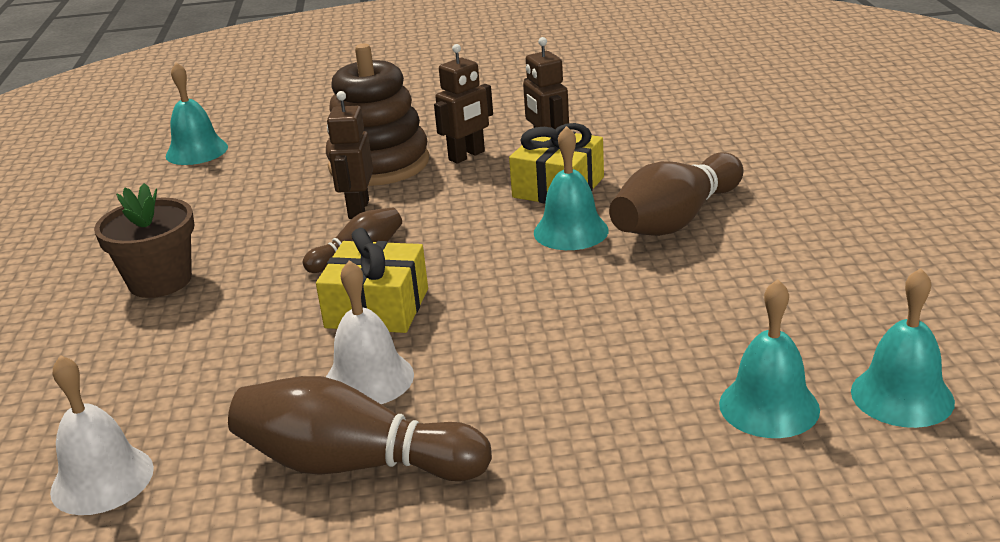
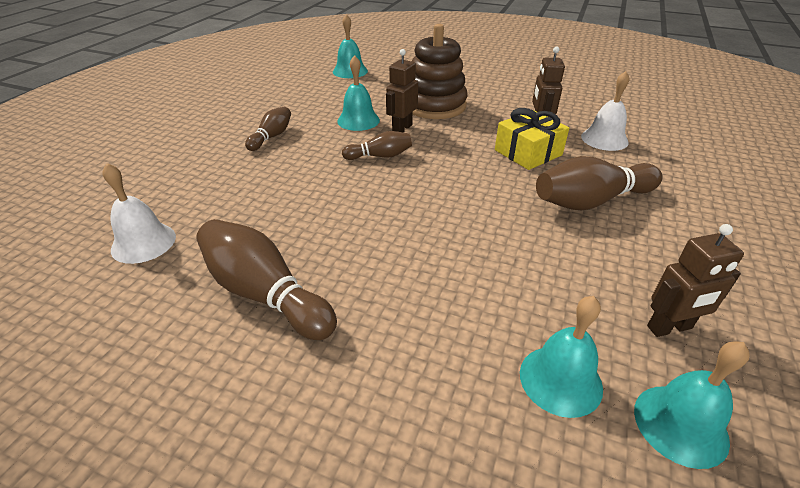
camera: 25 degrees right, 10 degrees up
(160, 281) = (271, 137): brown flower pot -> brown bowling pin
(368, 379) = (320, 238): white bell -> white bell (604, 139)
(377, 308) = (362, 194): yellow gift -> none
(467, 156) = (487, 115): brown robot -> brown robot (669, 328)
(571, 231) = (514, 185): turquoise bell -> turquoise bell (358, 120)

